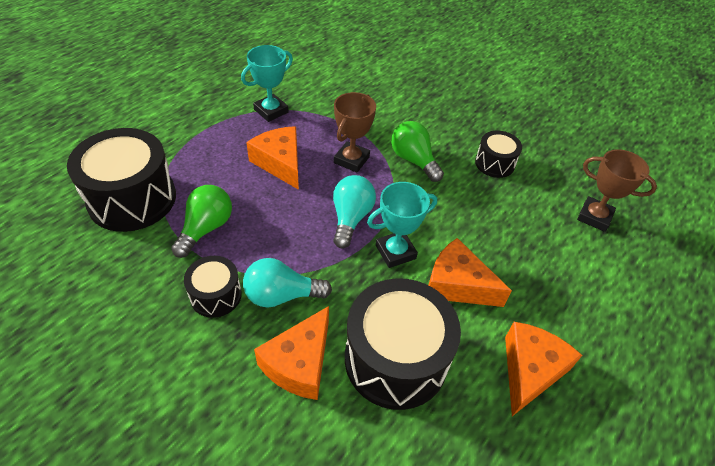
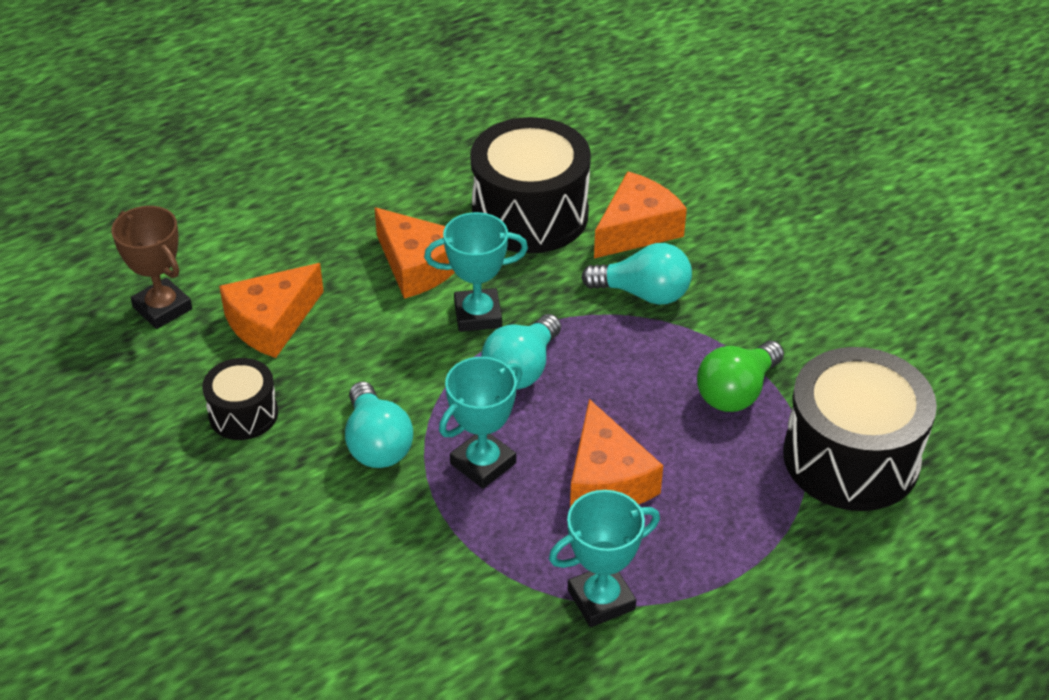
camera: 160 degrees left, 5 degrees down
(216, 295) = (726, 308): black drum -> none
(351, 160) = (483, 463): brown trophy -> turquoise trophy
(413, 160) = (377, 444): green light bulb -> turquoise light bulb
(530, 370) = (390, 181): orange cheese -> orange cheese (271, 322)

